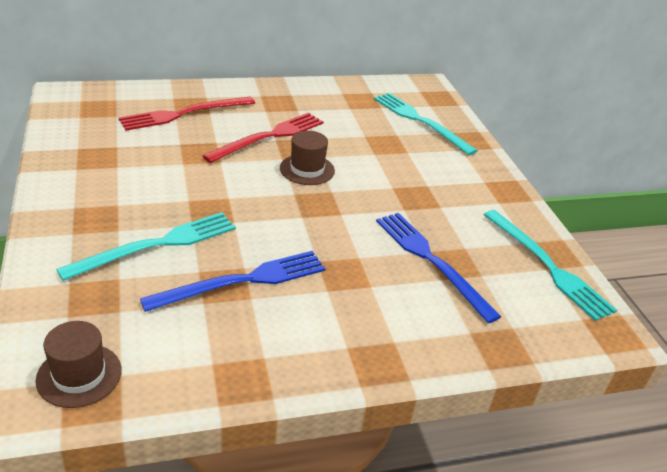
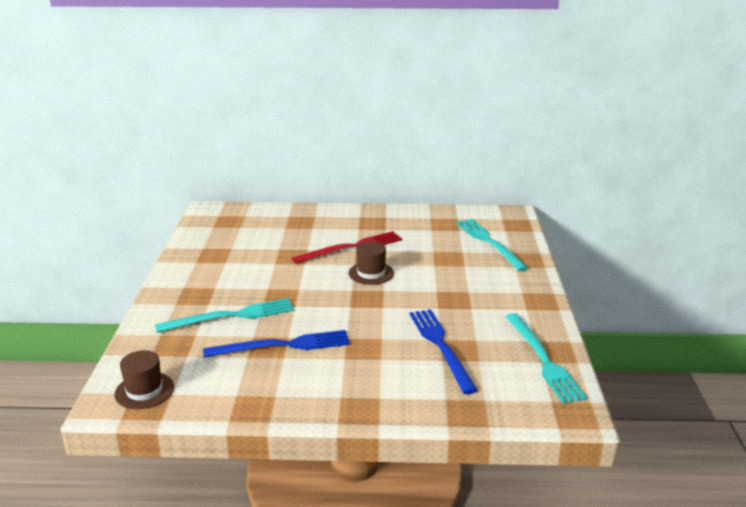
camera: 20 degrees right, 10 degrees down
(184, 114) = (292, 228): red fork -> none

